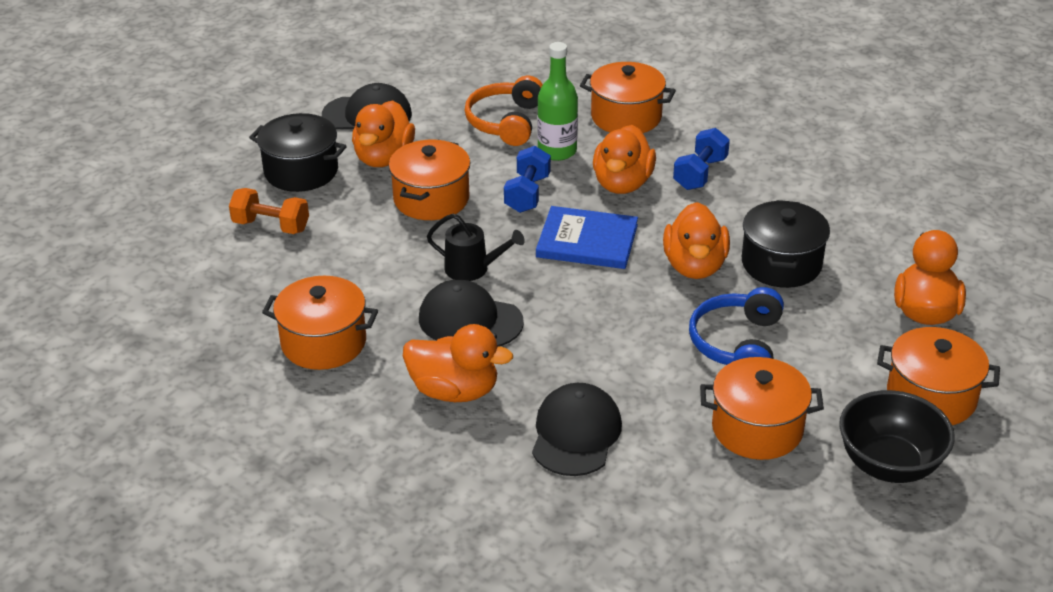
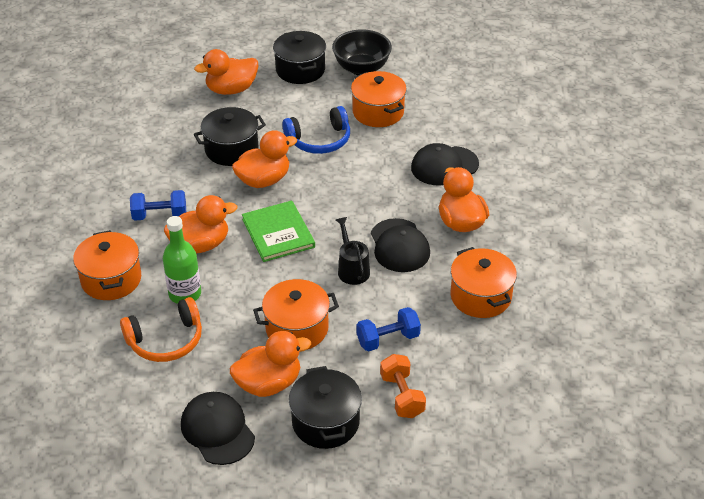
camera: 125 degrees left, 5 degrees up
(527, 194) = (250, 283): blue dumbbell -> blue dumbbell (388, 339)
(587, 241) = (278, 233): blue book -> green book
(931, 397) = (300, 70): orange pot -> black pot

